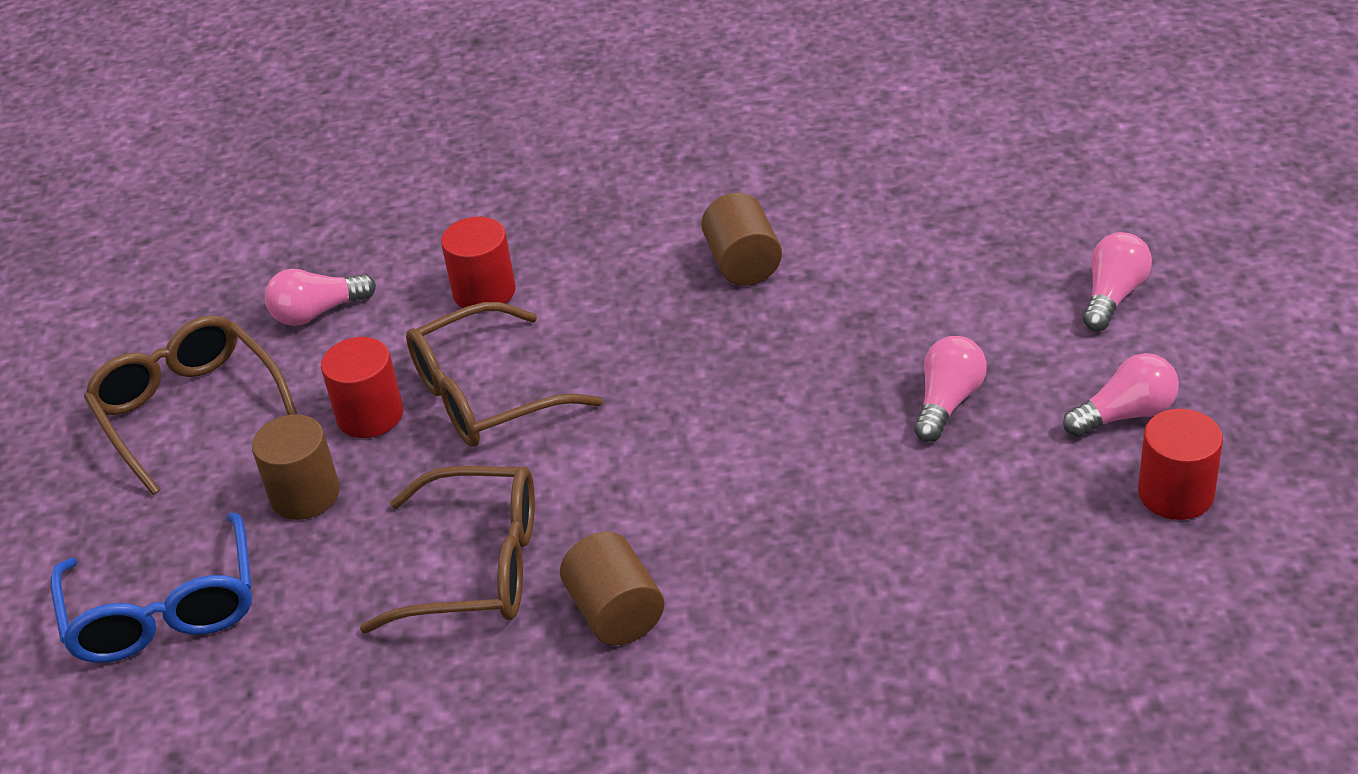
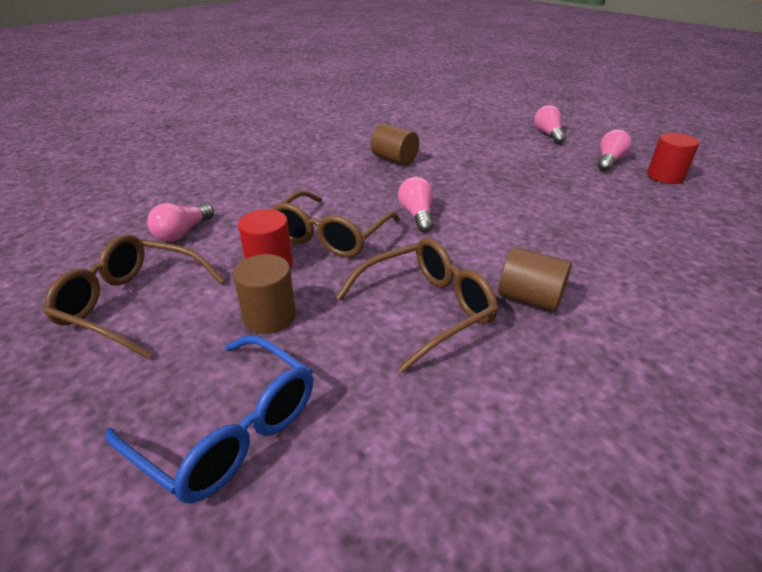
camera: 40 degrees left, 5 degrees down
(484, 292) = (278, 199): red cylinder -> none
(948, 402) = (544, 176): pink light bulb -> pink light bulb (417, 215)

